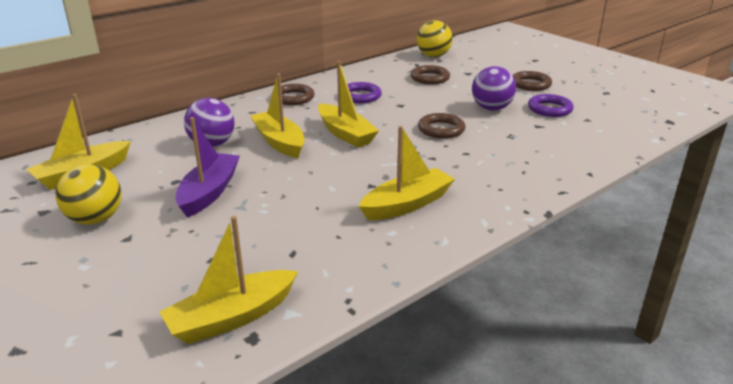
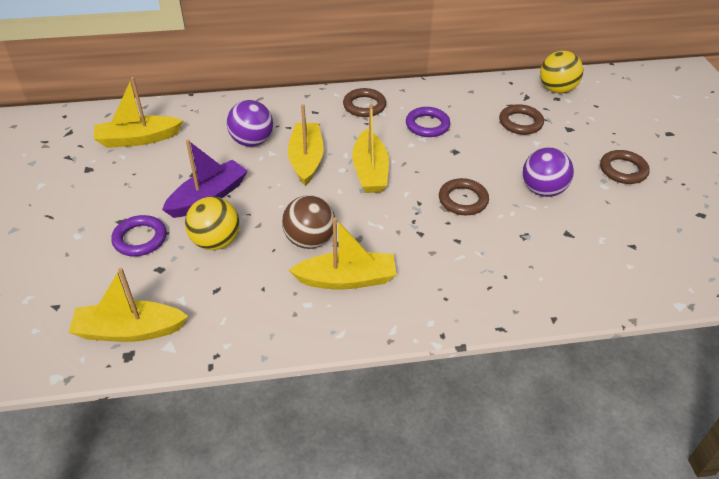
camera: 30 degrees right, 15 degrees up
(95, 219) = (114, 192): yellow ball -> yellow ball (216, 242)
(344, 190) = (309, 240): none -> brown ball
(549, 109) = (606, 215): purple ring -> purple ring (140, 239)

